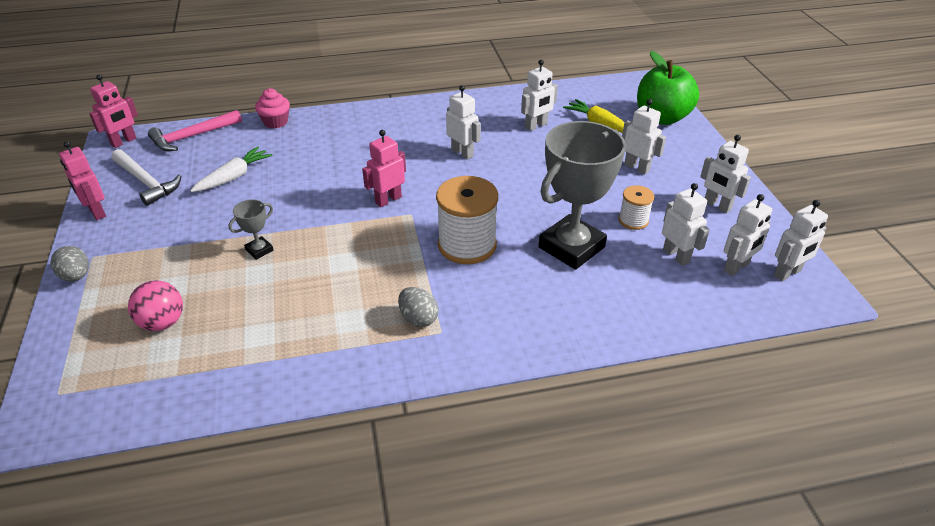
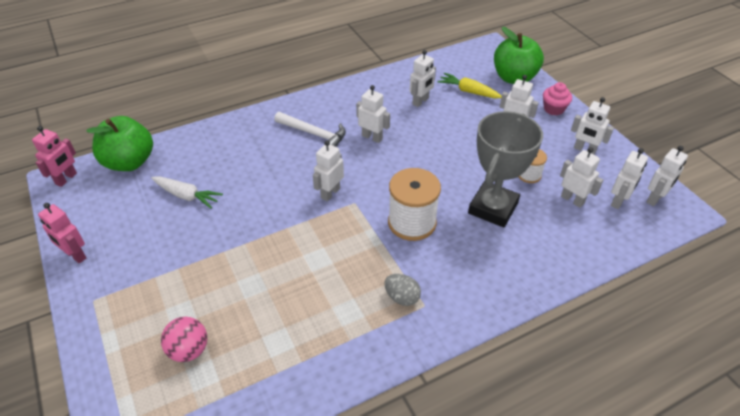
camera: 15 degrees left, 5 degrees up
(76, 276) = (87, 323): grey egg -> none
(146, 182) = (108, 216): white hammer -> white hammer (314, 134)
(192, 136) = (129, 162): pink hammer -> green apple
(234, 177) = (186, 196): white carrot -> white carrot turned 90 degrees clockwise
(259, 250) = (242, 262): grey trophy -> none
(275, 122) = (199, 134): pink cupcake -> pink cupcake (553, 109)
(388, 200) = (330, 193): pink robot -> white robot

